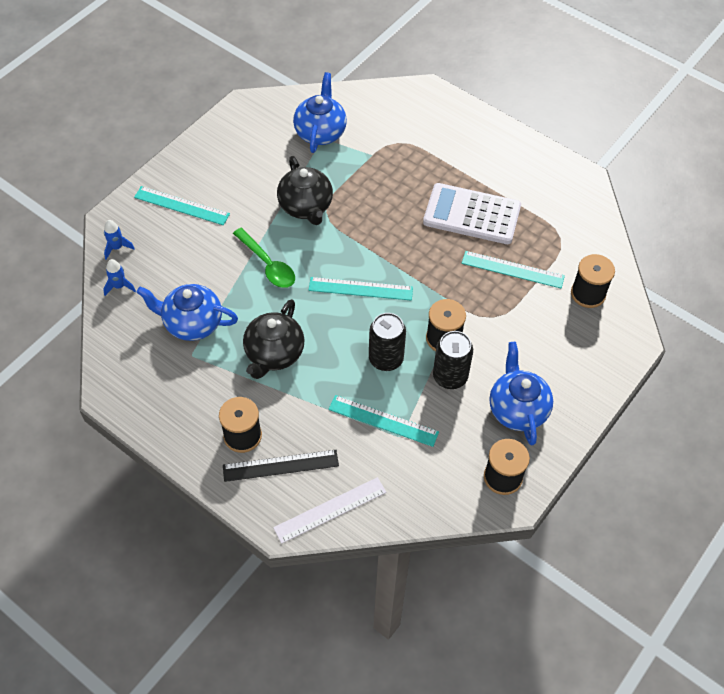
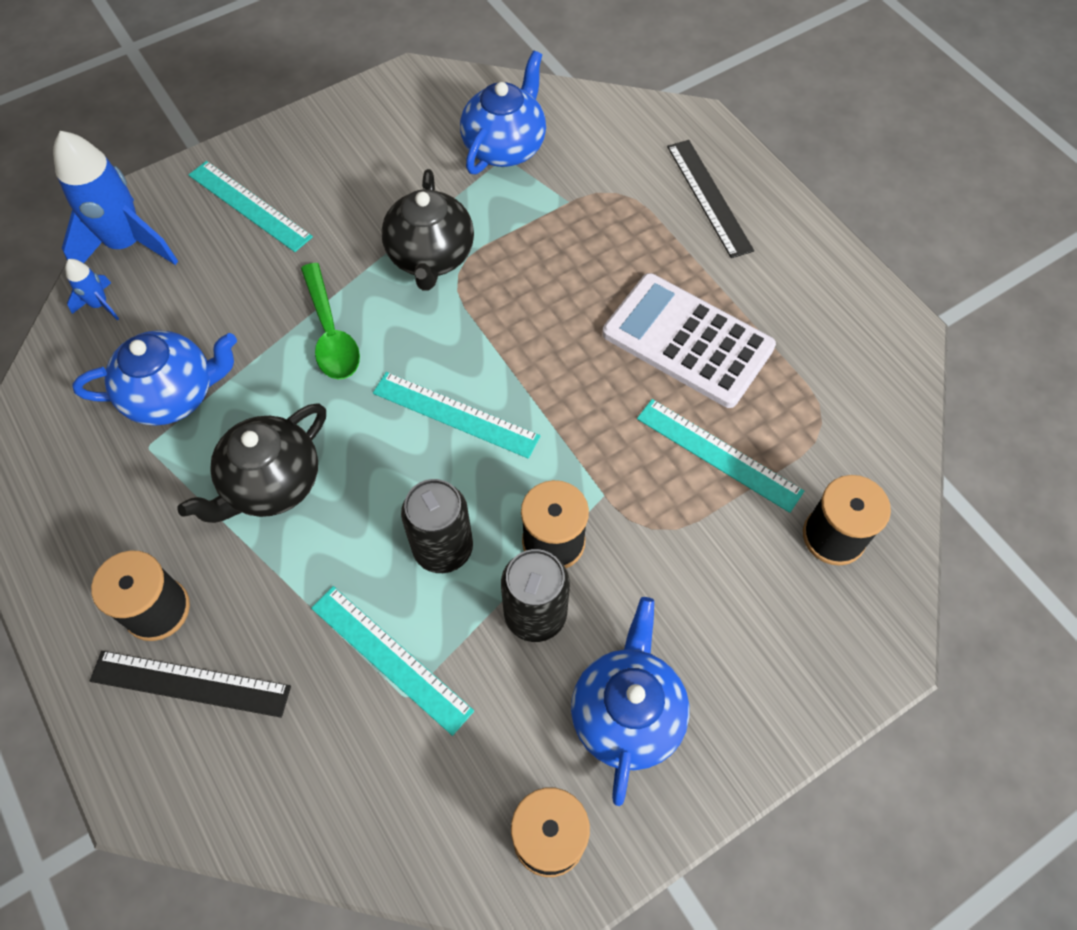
camera: 20 degrees right, 5 degrees up
(117, 248) = (127, 244): blue rocket -> blue rocket, size x2.15
(192, 323) = (173, 395): blue teapot -> blue teapot turned 135 degrees clockwise
(330, 509) = (231, 794): white ruler -> none
(451, 132) = (709, 197): none -> black ruler

